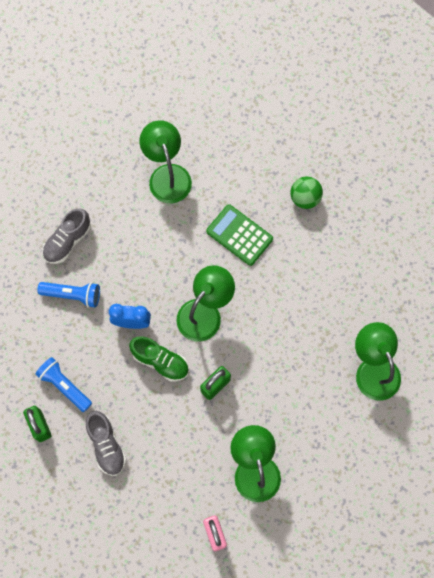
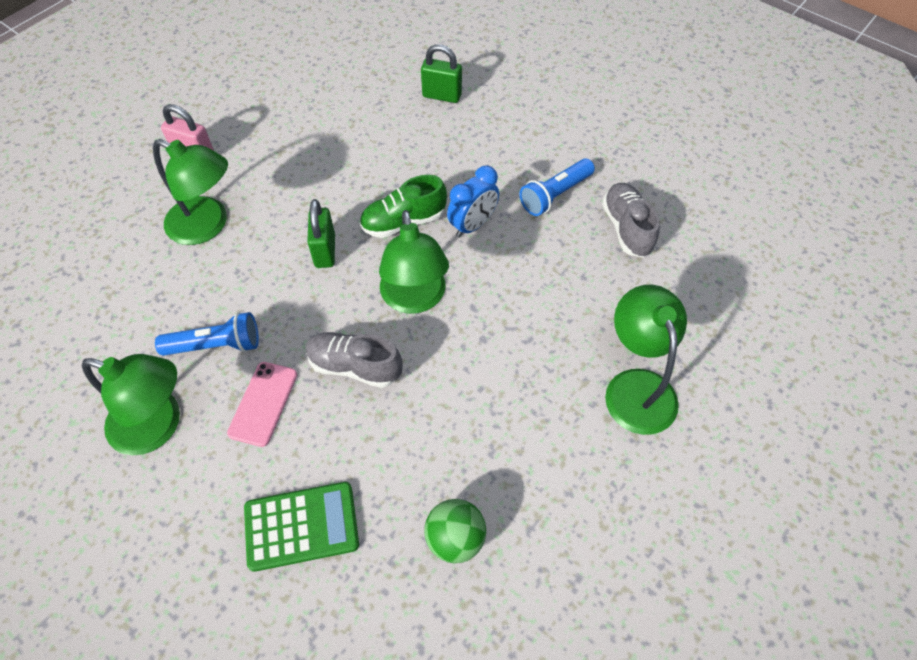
camera: 130 degrees right, 15 degrees down
(64, 386) = (461, 133): blue flashlight -> blue flashlight (216, 345)
(106, 445) = (369, 129): grey shoe -> grey shoe (354, 366)
(167, 175) = (636, 386): green lamp -> green lamp turned 120 degrees counterclockwise
(239, 235) = (476, 408): green calculator -> green calculator (301, 526)
(321, 332) = (263, 403): none -> pink phone

